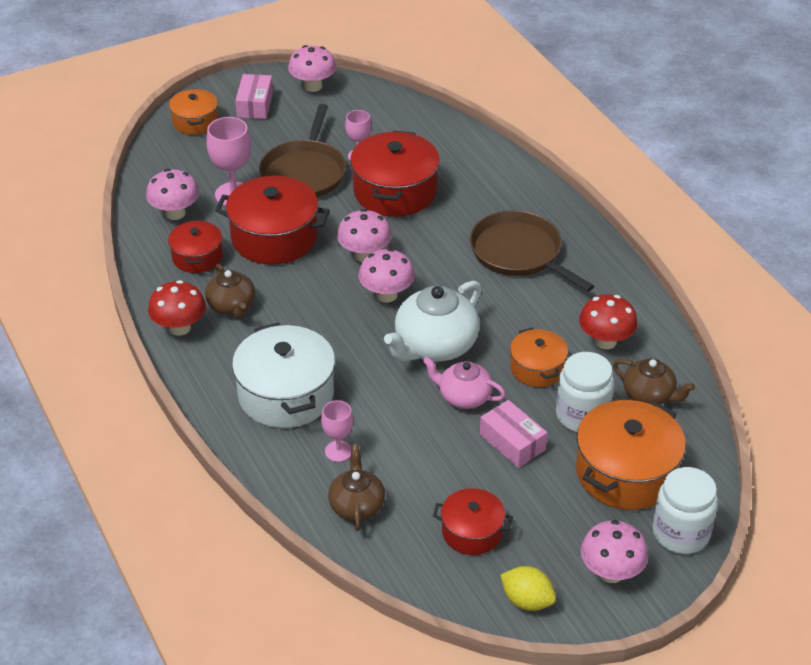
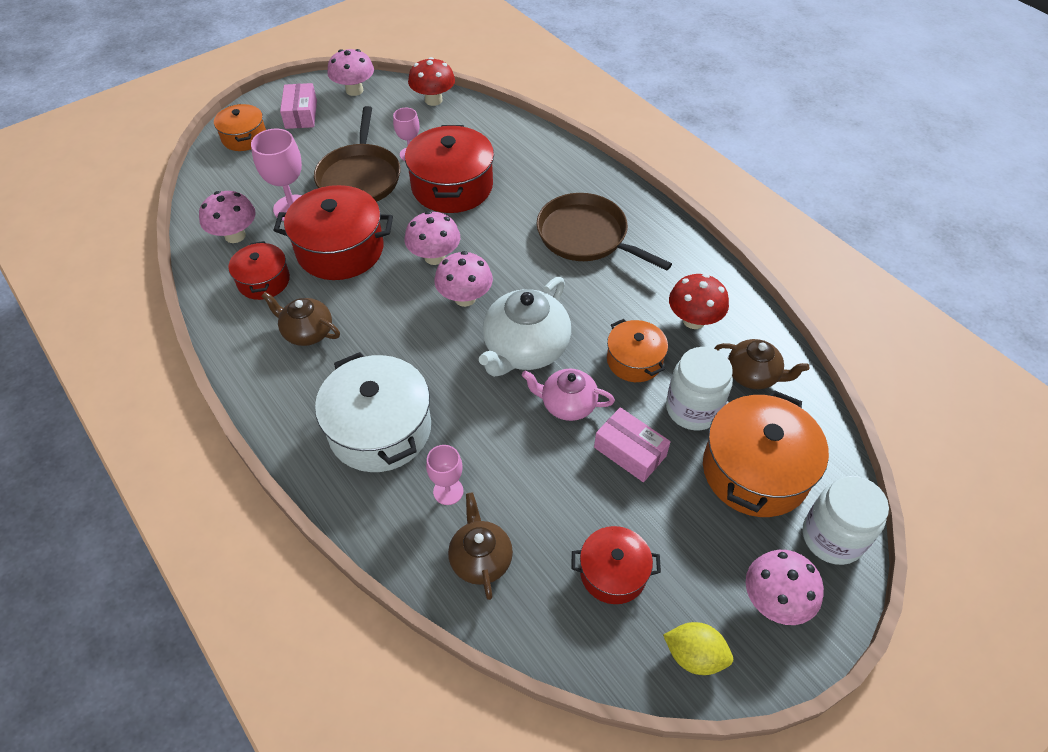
camera: 10 degrees left, 10 degrees up
(179, 328) = (254, 365): red mushroom -> red mushroom (433, 100)
(232, 306) = (307, 332): brown teapot -> brown teapot turned 150 degrees clockwise

